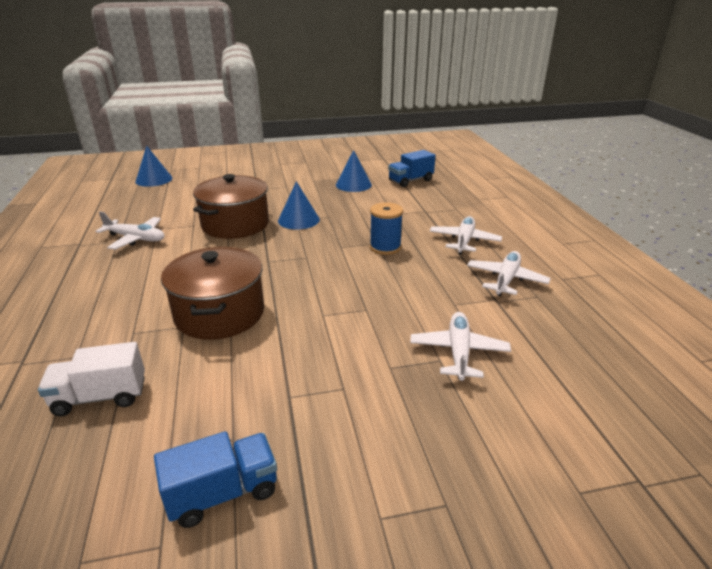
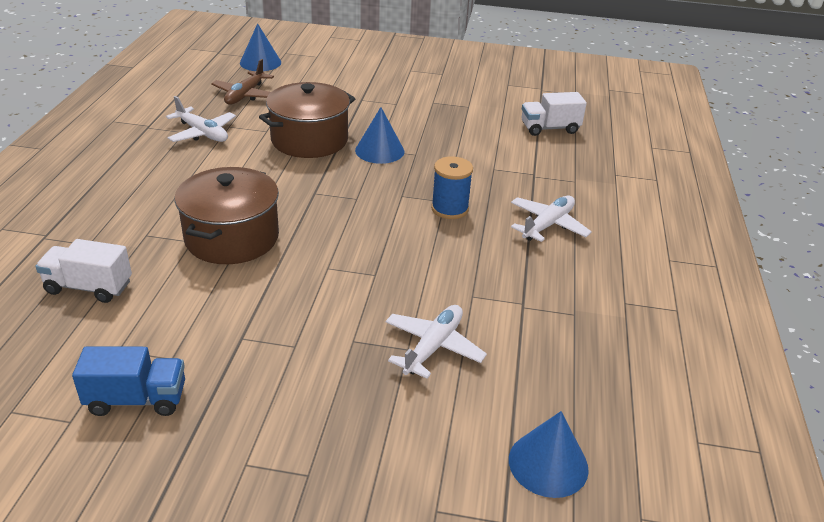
camera: 20 degrees right, 5 degrees up
(156, 204) = (245, 95): none -> brown plane
(353, 184) = (475, 118): blue cone -> blue cone (548, 464)
(410, 181) = (549, 128): blue truck -> white truck
(506, 280) = (555, 285): white plane -> none

